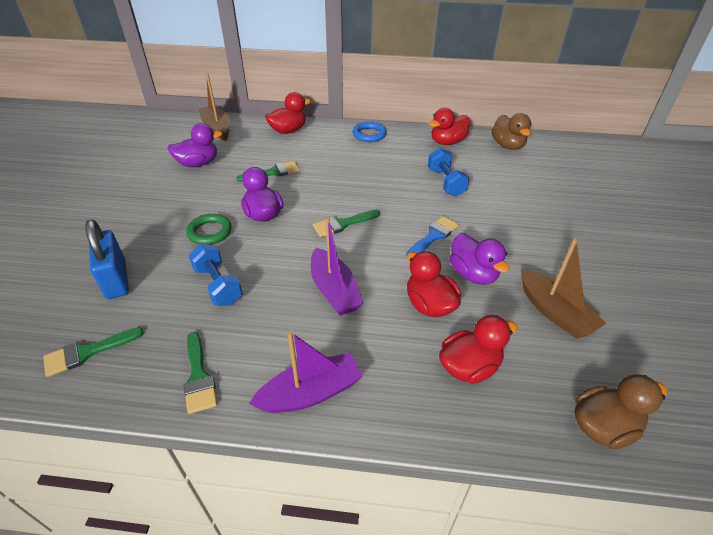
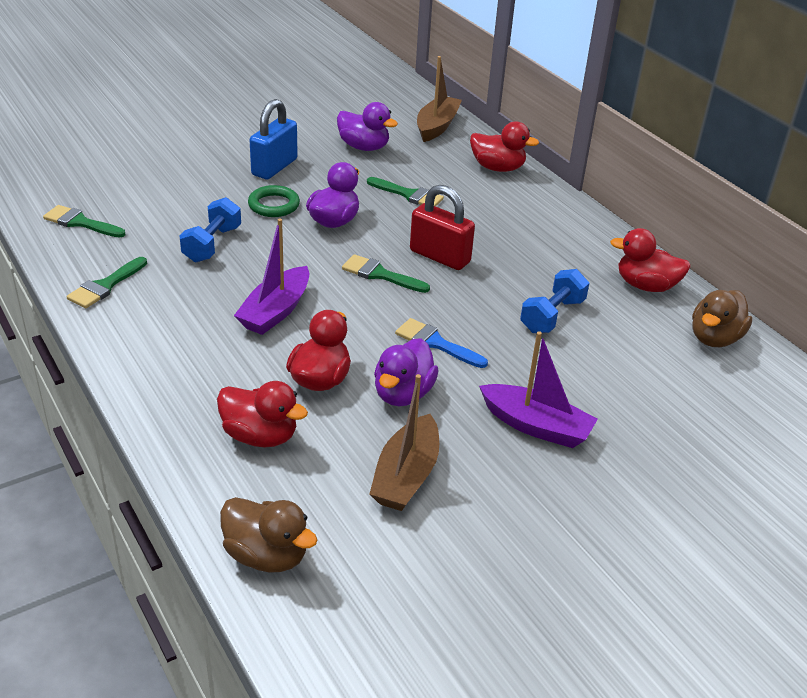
camera: 50 degrees right, 5 degrees down
(116, 280) = (164, 192): blue padlock -> blue padlock (274, 167)
(310, 393) = (141, 351): purple boat -> purple boat (536, 426)
(350, 192) = (439, 257): none -> red padlock
(369, 134) = (572, 222): blue ring -> none
(433, 236) = (435, 343): blue brush -> blue brush turned 150 degrees counterclockwise

